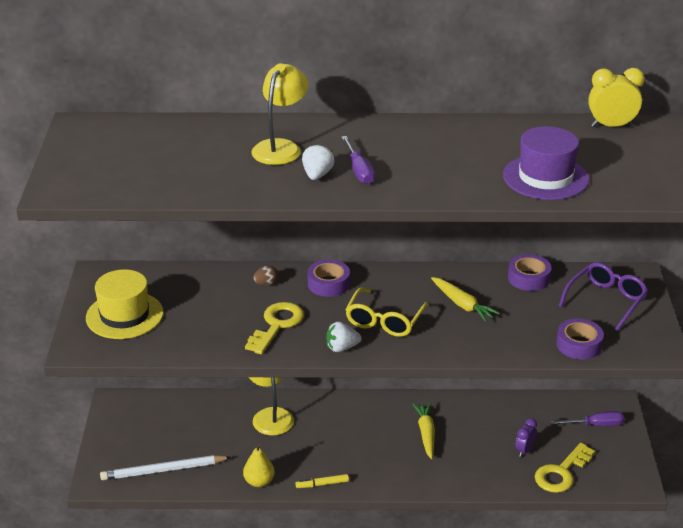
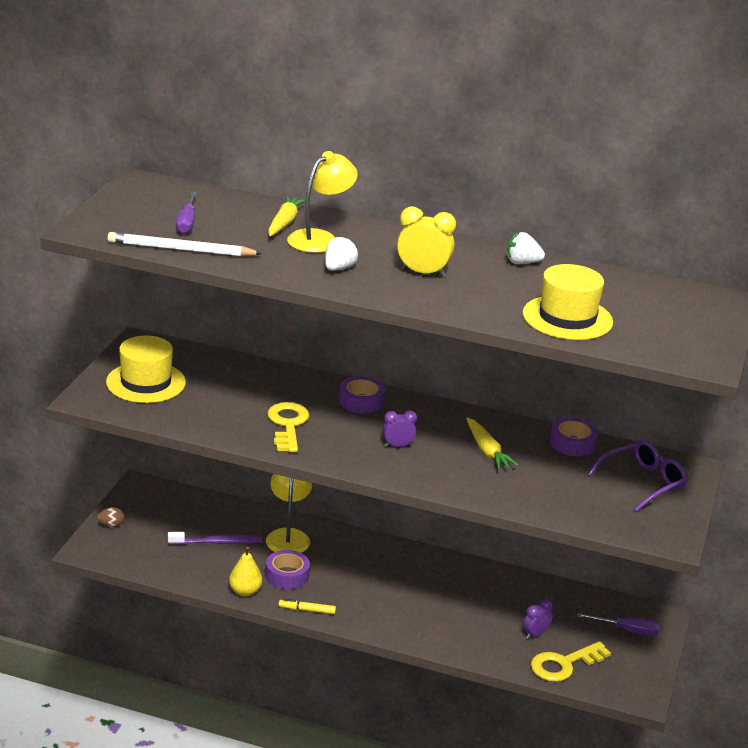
camera: 15 degrees right, 5 degrees down
(163, 470) = (156, 557): white pencil -> white pencil (181, 249)
(211, 439) = (217, 542): none -> purple toothbrush
(266, 284) = (298, 387): brown egg -> brown egg (111, 525)
(277, 325) = (288, 425): yellow key -> yellow key turned 45 degrees counterclockwise
(342, 348) = (340, 459): white strawberry -> white strawberry (522, 263)
(359, 171) = (382, 273): purple screwdriver -> purple screwdriver (187, 223)
(384, 321) = (398, 446): yellow glasses -> purple clock
(426, 433) = (439, 592): yellow carrot -> yellow carrot (284, 222)
(545, 177) = (567, 318): purple hat -> yellow hat
(579, 345) = (587, 514): purple tape -> purple tape (287, 575)
(611, 126) = (672, 289): yellow clock -> yellow clock (422, 273)

